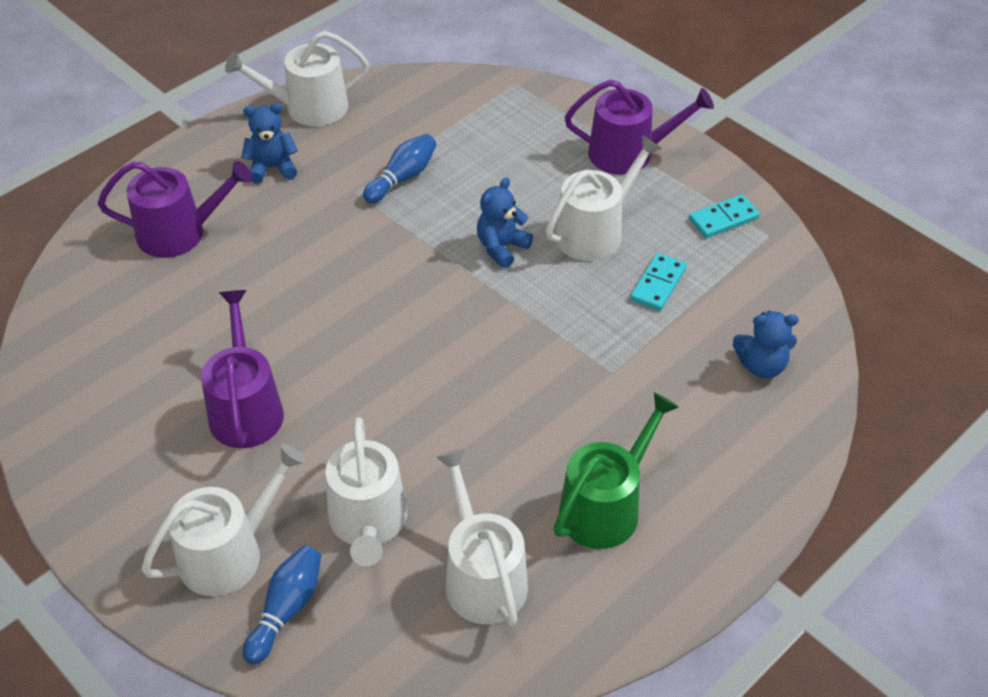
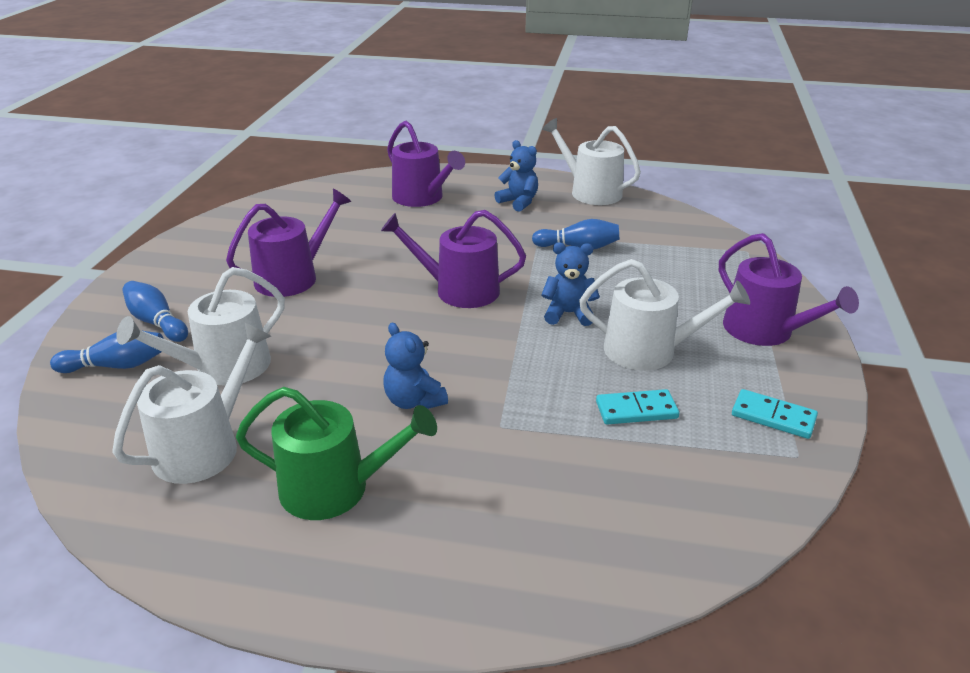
camera: 55 degrees right, 15 degrees down
(229, 553) = (157, 322): white watering can -> blue bowling pin
(395, 297) = (459, 290): none -> purple watering can
(761, 366) = (617, 524): blue teddy bear -> blue teddy bear (414, 401)

